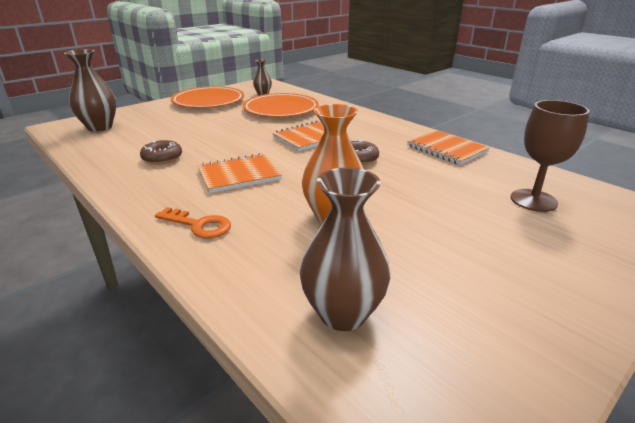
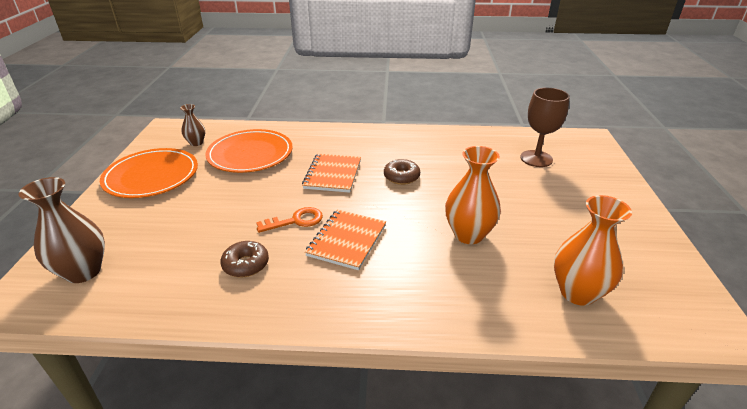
camera: 45 degrees left, 5 degrees up
(199, 225) = (404, 300): orange key -> orange key (296, 221)
(343, 313) = (577, 292): brown vase -> orange vase
(446, 149) = (438, 140): orange notebook -> none

